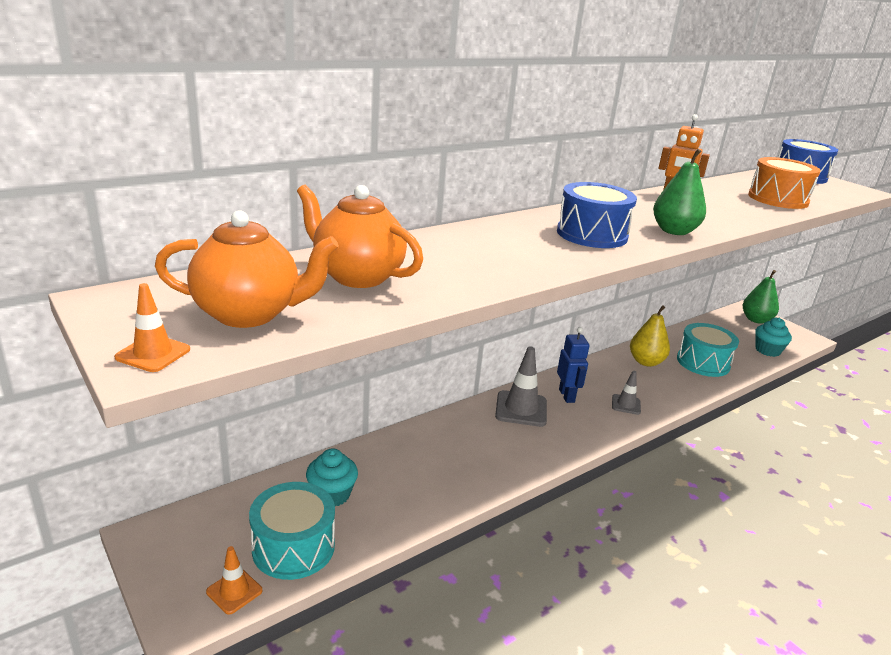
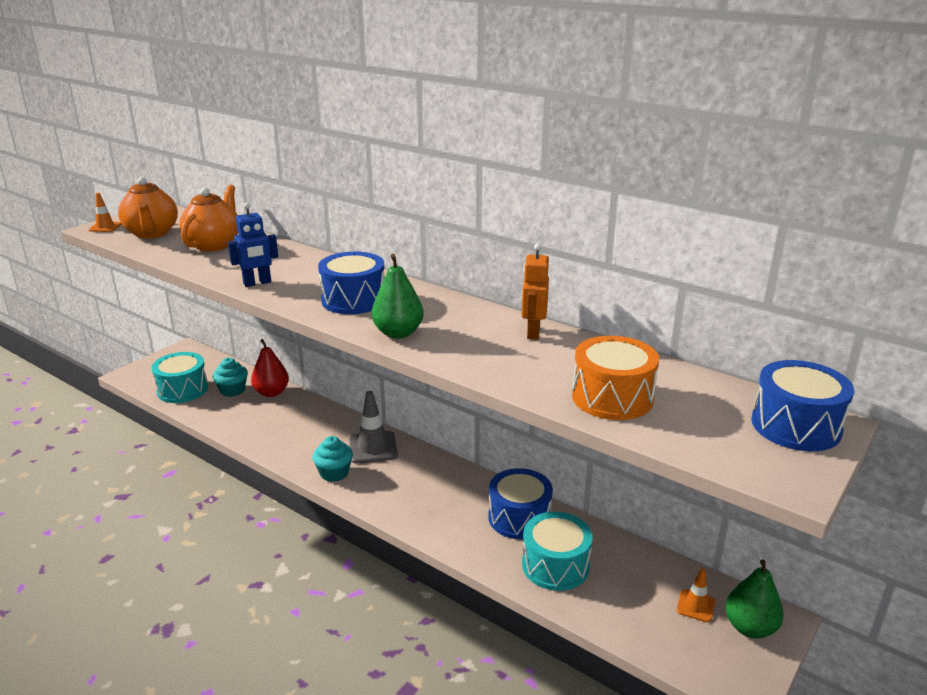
camera: 75 degrees right, 0 degrees up
(234, 591) = (147, 382): orange traffic cone -> orange traffic cone (695, 606)
(362, 460) = (271, 392): none -> red pear
(567, 396) = (410, 470): blue robot -> blue robot (257, 283)
(626, 404) = (416, 507): grey traffic cone -> none
(646, 362) = (519, 518): yellow pear -> blue drum
(767, 350) = (648, 634): turquoise cupcake -> turquoise cupcake (334, 473)

